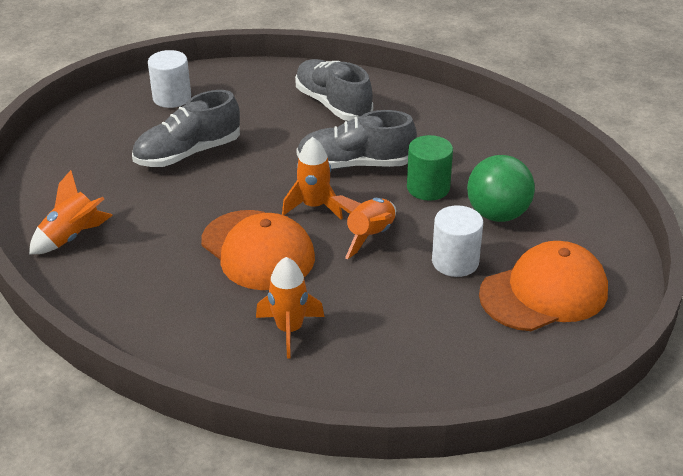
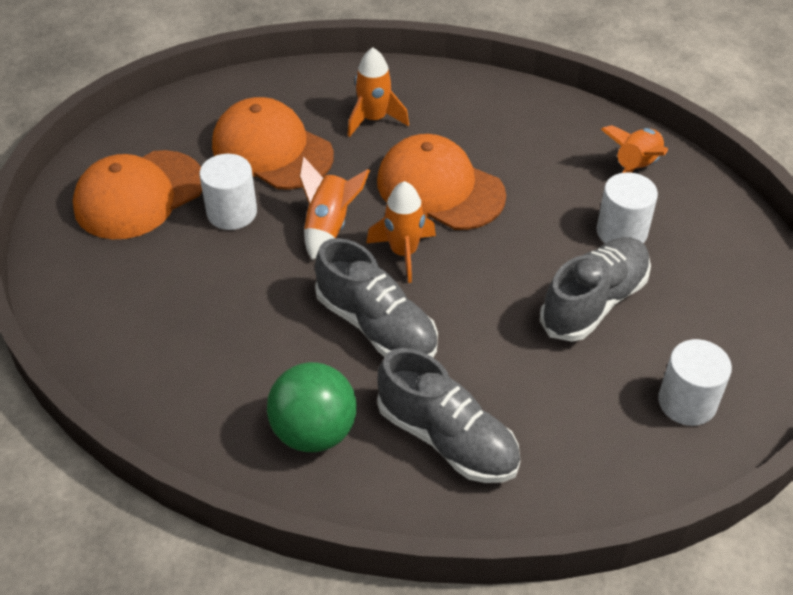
camera: 165 degrees right, 10 degrees up
(129, 192) = (621, 232): none -> white cylinder
(355, 164) = (376, 326): grey shoe -> grey shoe turned 60 degrees clockwise
(406, 315) = (272, 150): none -> orange cap
(428, 188) = (276, 306): green cylinder -> none
(497, 214) = (189, 282): green ball -> green ball (314, 432)

